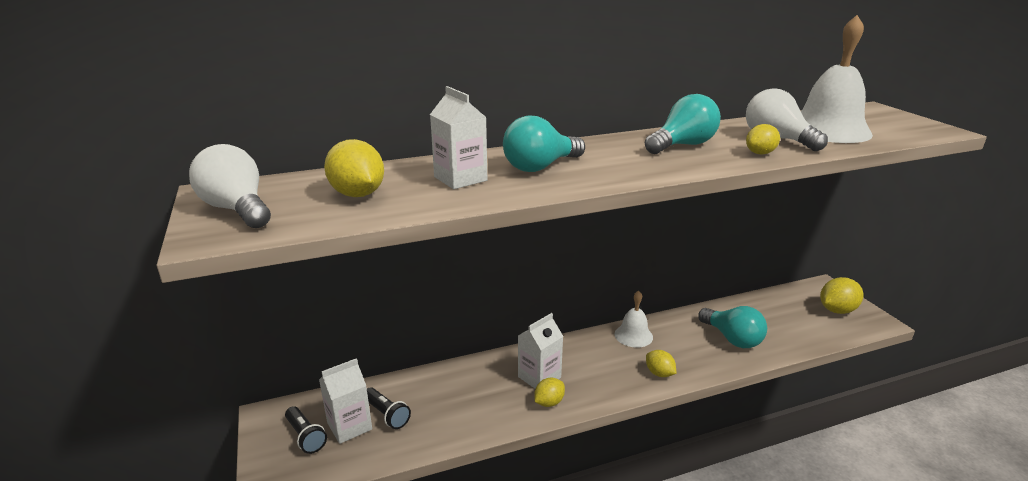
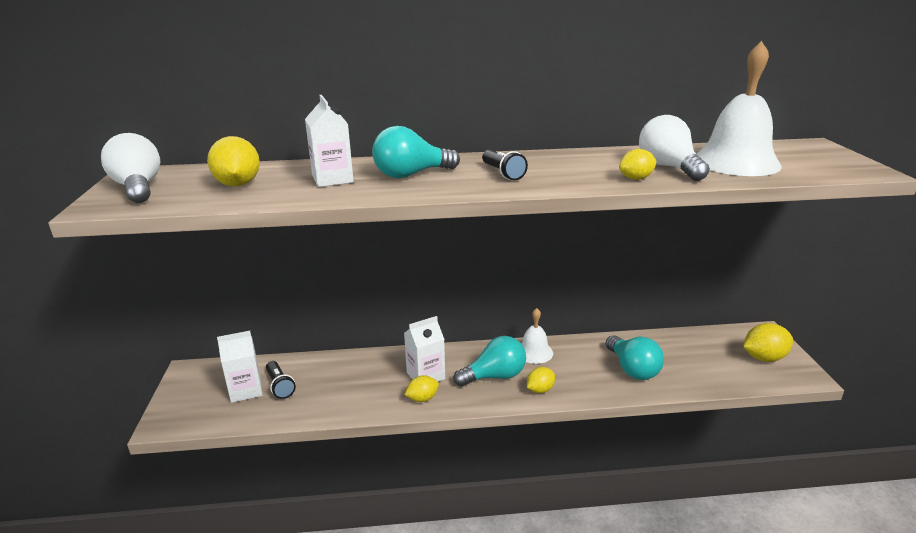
camera: 15 degrees right, 0 degrees up
(305, 436) = (208, 392): black flashlight -> black flashlight (502, 173)
(659, 373) = (540, 390): yellow lemon -> yellow lemon turned 75 degrees clockwise
(682, 145) = (565, 166): turquoise light bulb -> turquoise light bulb (494, 376)

